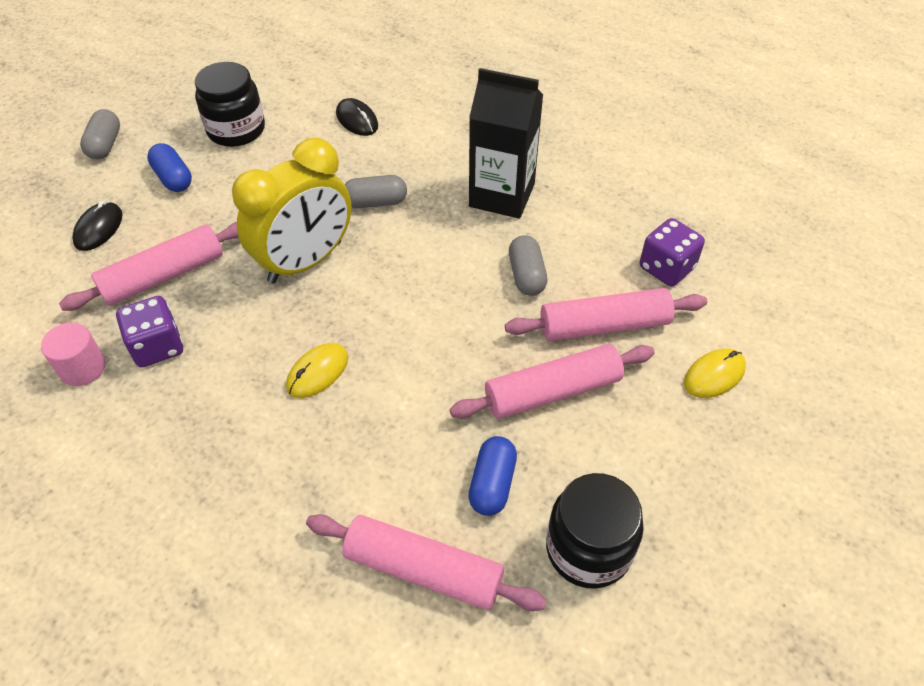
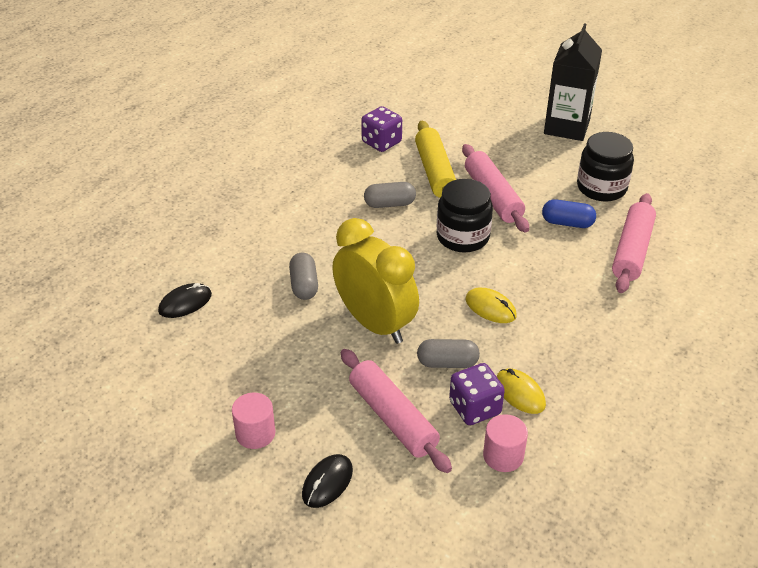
camera: 90 degrees left, 10 degrees down
(98, 228) = (327, 482): black mouse -> black mouse turned 75 degrees counterclockwise
(105, 145) = (190, 506): grey capsule -> grey capsule (447, 363)
(173, 178) = (255, 433): blue capsule -> pink cylinder
(236, 130) = (184, 392): black jar -> black jar (462, 237)
(502, 195) = (301, 214): black carton -> black carton (566, 127)
(604, 325) = (435, 172): pink rolling pin -> yellow rolling pin
(714, 375) = (472, 133): yellow mouse -> yellow mouse (520, 393)

